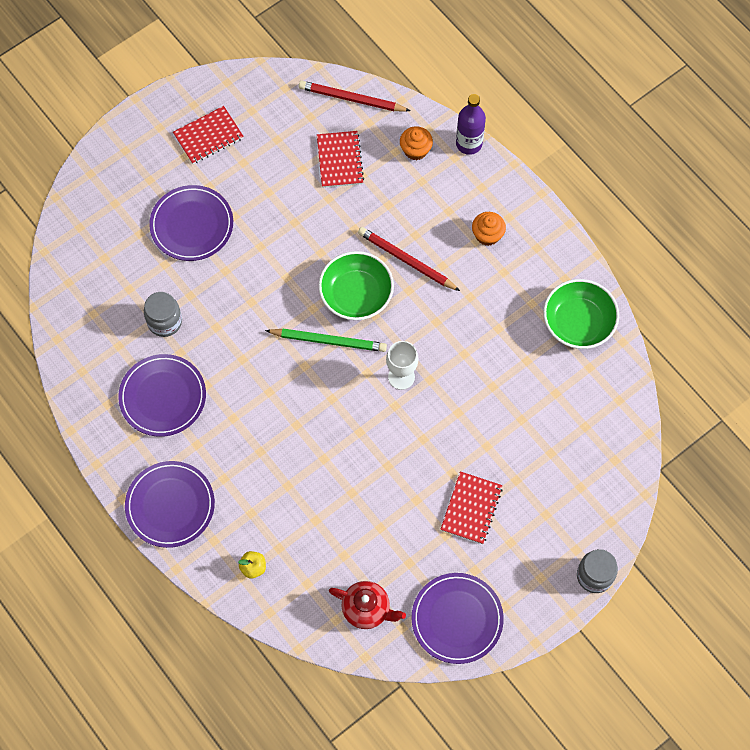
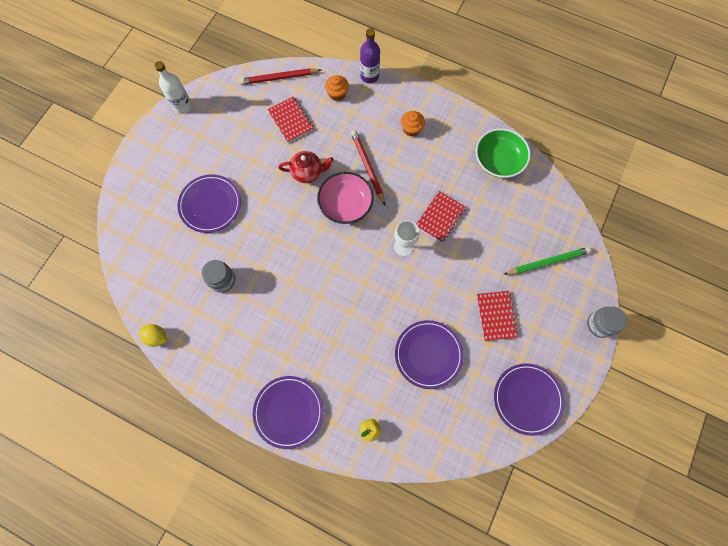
camera: 25 degrees left, 5 degrees up
(60, 354) = (157, 337): none -> yellow lemon
(163, 397) = (246, 334): purple plate -> purple plate (428, 354)
(208, 136) = (194, 140): red notebook -> red notebook (440, 217)
(214, 86) = (182, 106): none -> white bottle
(328, 341) = (342, 244): green pencil -> green pencil (547, 262)
(356, 294) = (346, 204): green bowl -> pink bowl
(367, 609) = (463, 422): red teapot -> red teapot (307, 172)
(406, 260) = (368, 167): red pencil -> red pencil turned 60 degrees clockwise

